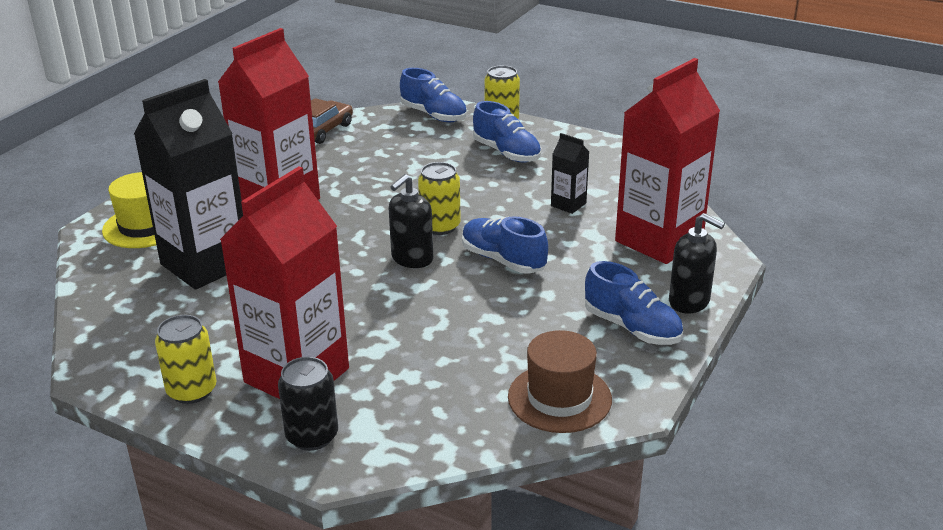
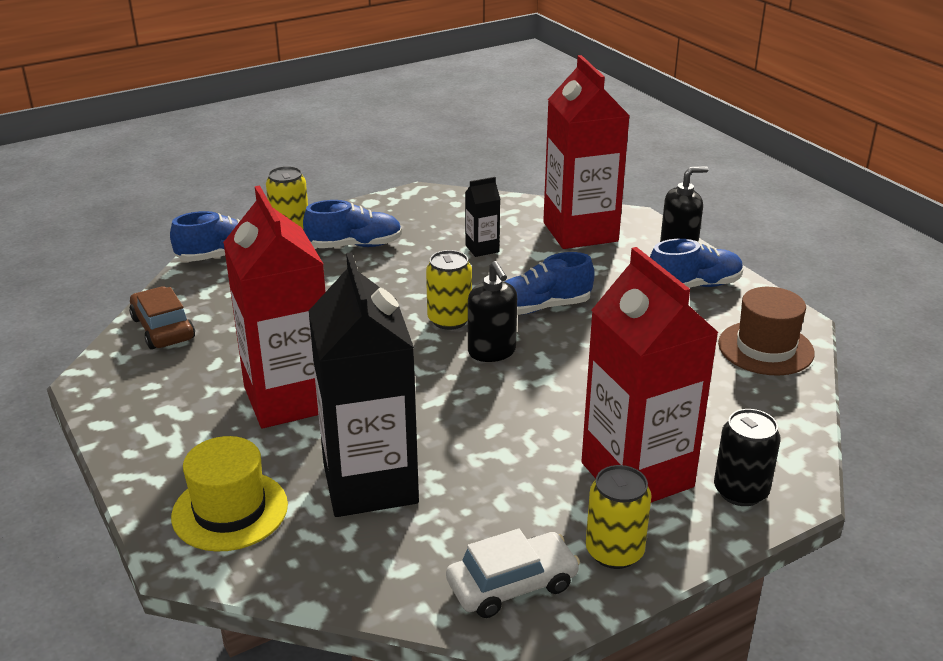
camera: 60 degrees left, 0 degrees up
(129, 356) = (512, 585): none -> white car

